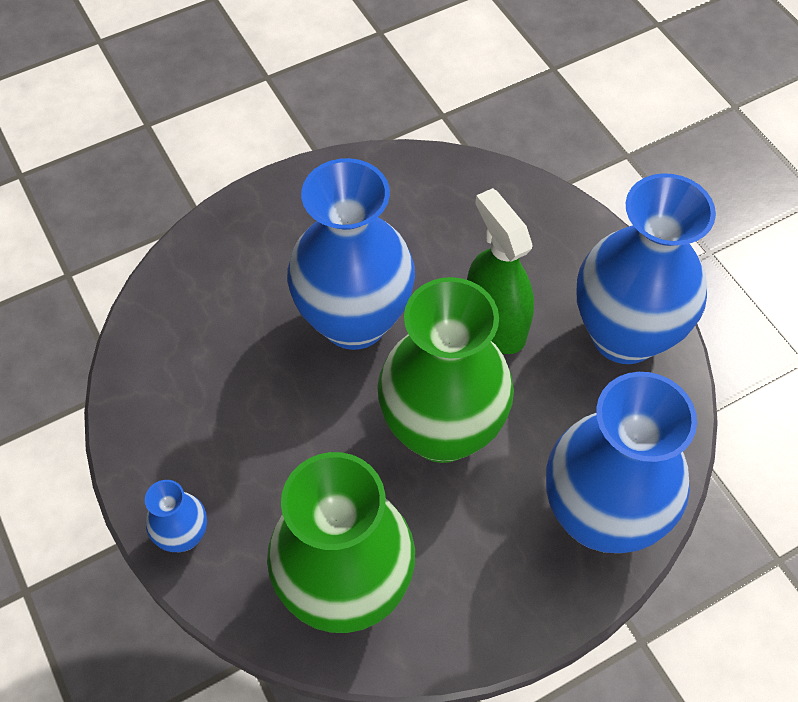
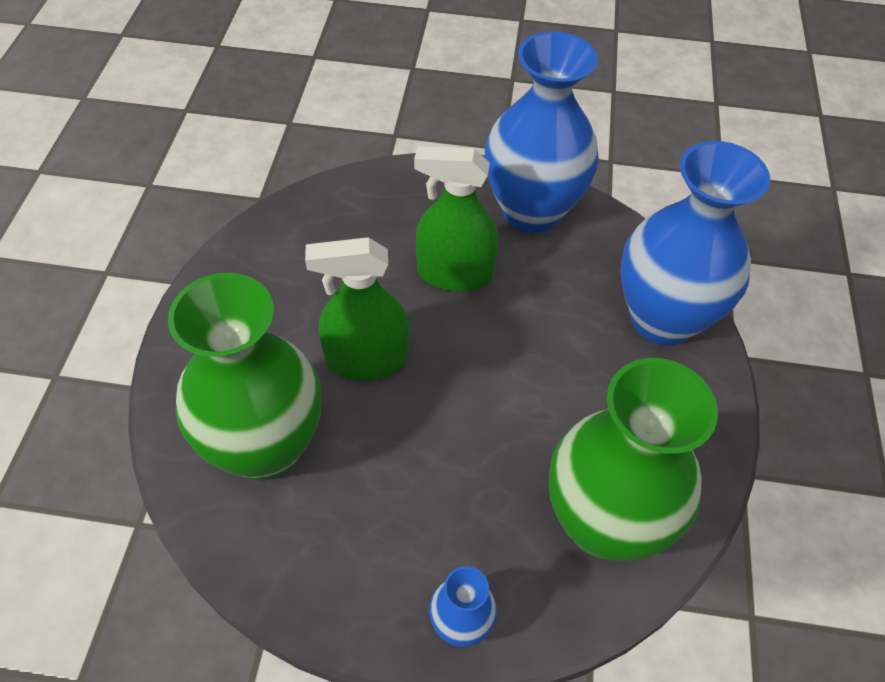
camera: 55 degrees left, 5 degrees down
(354, 321) = (366, 360): blue vase -> green spray bottle
(442, 430) = (517, 367): green vase -> green vase (265, 447)

